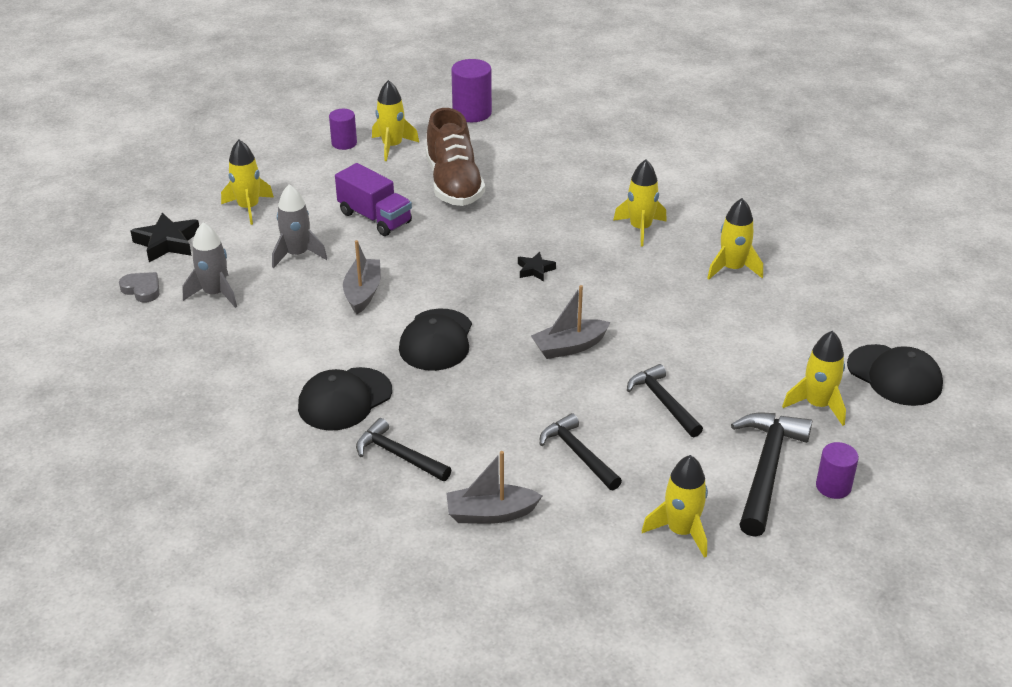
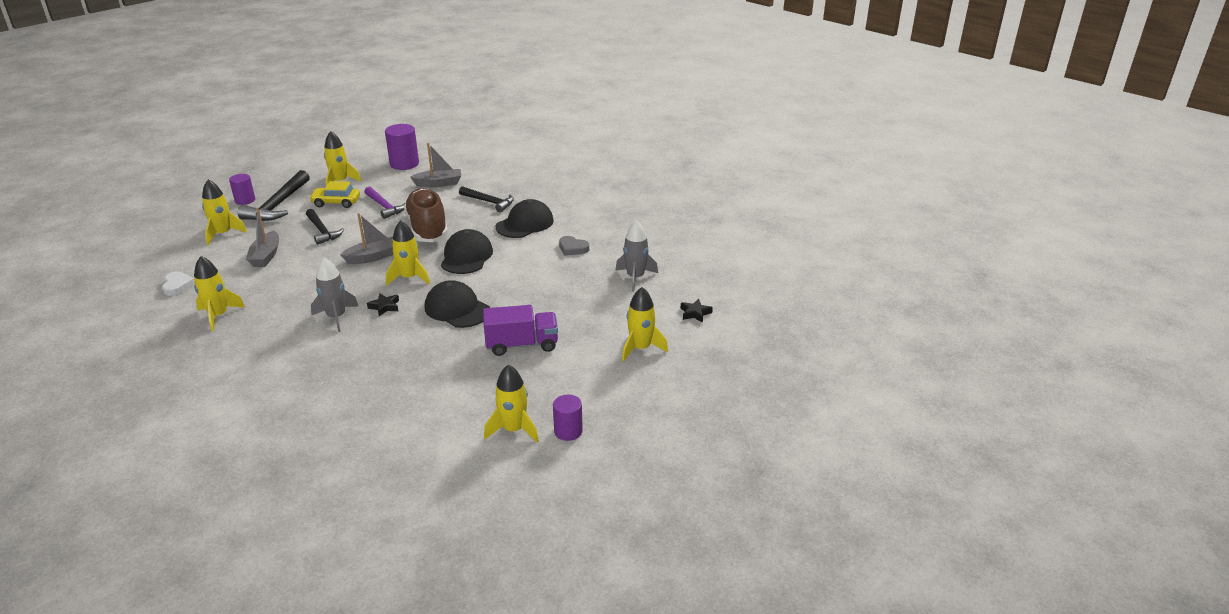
camera: 175 degrees right, 5 degrees down
(142, 289) = (692, 278): grey heart -> grey heart (572, 248)
(167, 243) = (695, 313): black star -> black star, size x0.57
(297, 254) = (582, 309): grey rocket -> grey rocket (336, 317)
(363, 293) = (523, 283): grey boat -> grey boat (266, 256)
(375, 218) = (522, 345): purple truck -> purple truck turned 135 degrees clockwise
(454, 184) = (447, 384): brown shoe -> brown shoe (427, 229)
(472, 113) = (418, 489): purple cylinder -> purple cylinder (404, 164)
(578, 454) = (384, 207): black hammer -> purple hammer
(640, 229) = (279, 347): yellow rocket -> yellow rocket (409, 278)
(666, 470) = (336, 202): none -> yellow car
(815, 313) = (177, 286): none -> white heart
(894, 375) = (156, 251): black cap -> black cap (457, 309)

